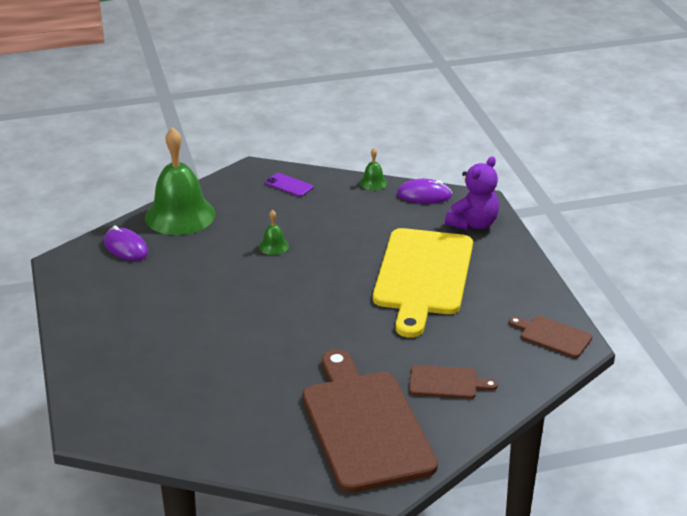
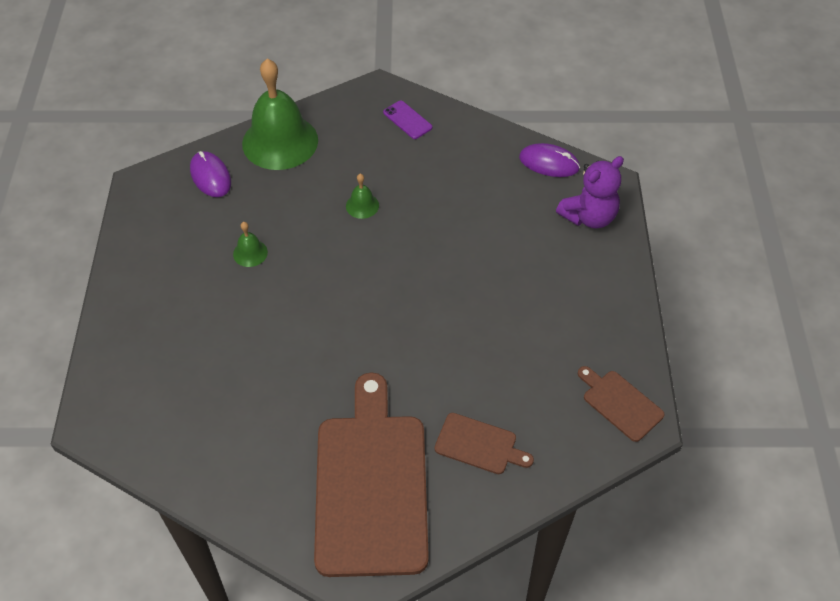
camera: 15 degrees right, 20 degrees up
(373, 182) = (499, 133): green bell -> green bell (250, 253)
(423, 276) = (506, 283): yellow cutting board -> none

